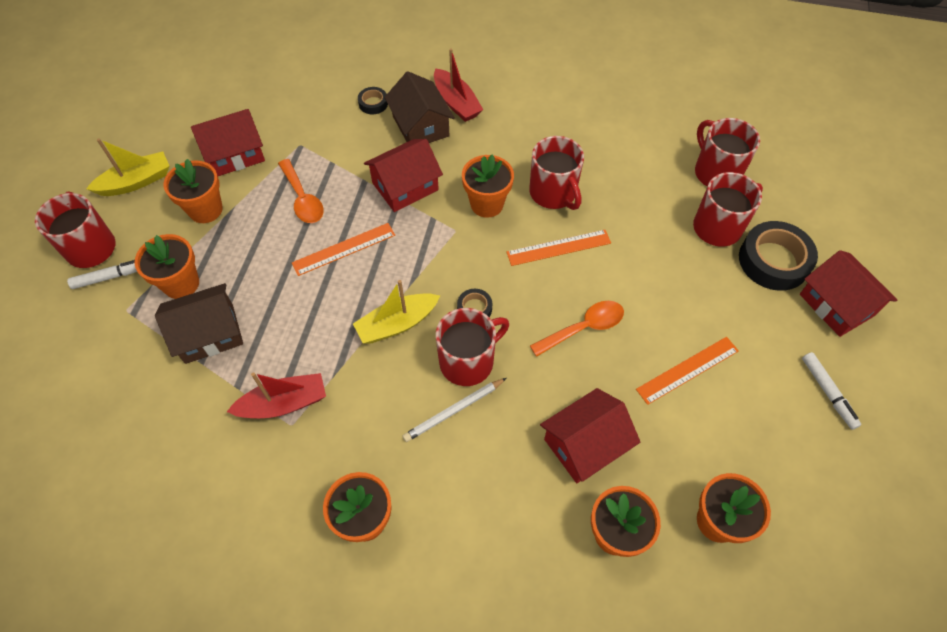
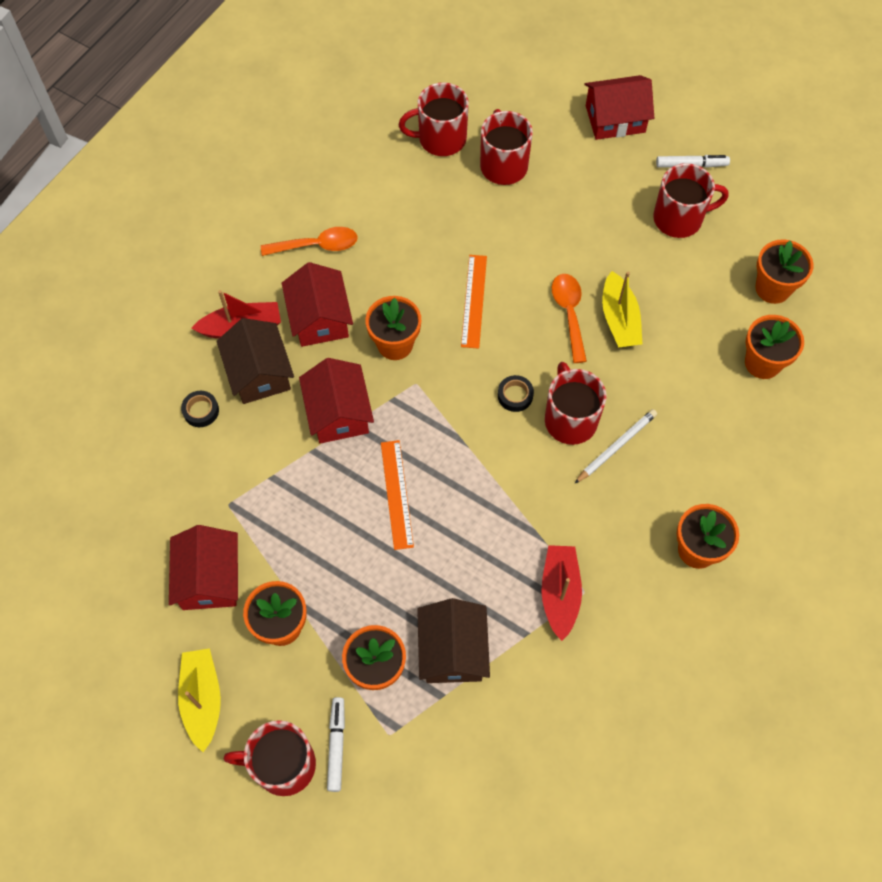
camera: 70 degrees left, 5 degrees up
(303, 199) = (310, 519): orange spoon -> orange spoon (317, 245)
(397, 324) = (507, 468): yellow boat -> yellow boat (619, 319)
(420, 126) = (259, 373): brown house -> brown house turned 75 degrees clockwise
(454, 410) = (616, 447): white pencil -> white pencil turned 120 degrees counterclockwise
(553, 193) = (406, 281): red mug -> red mug (679, 218)
(585, 444) = (681, 355): red house -> red house (320, 318)
(687, 370) = (638, 252): orange ruler -> none
(773, 261) = (555, 141): black tape -> none

